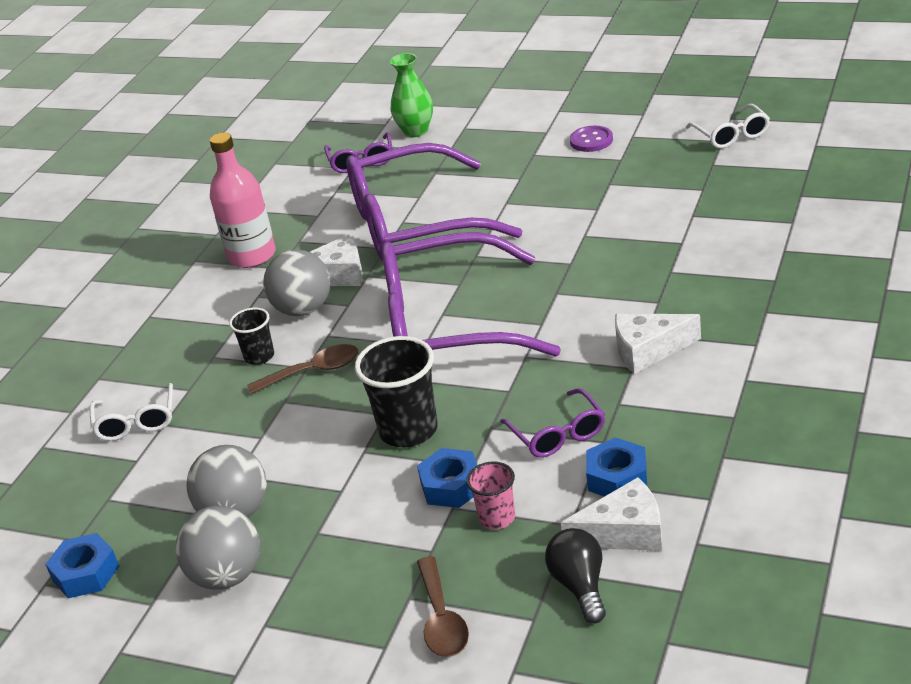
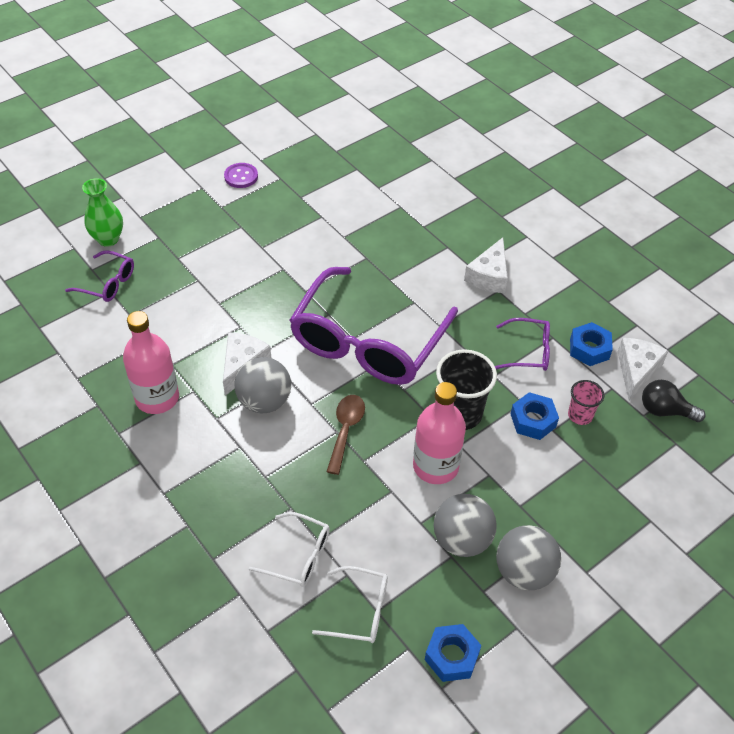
camera: 65 degrees left, 15 degrees up
(259, 356) = (295, 450): black cup -> none
(318, 449) = (435, 466): none -> pink bottle
(413, 224) = (229, 299): purple glasses -> none
(441, 619) = (646, 483): brown spoon -> none
(731, 135) = (315, 127): white glasses -> white glasses (360, 611)

